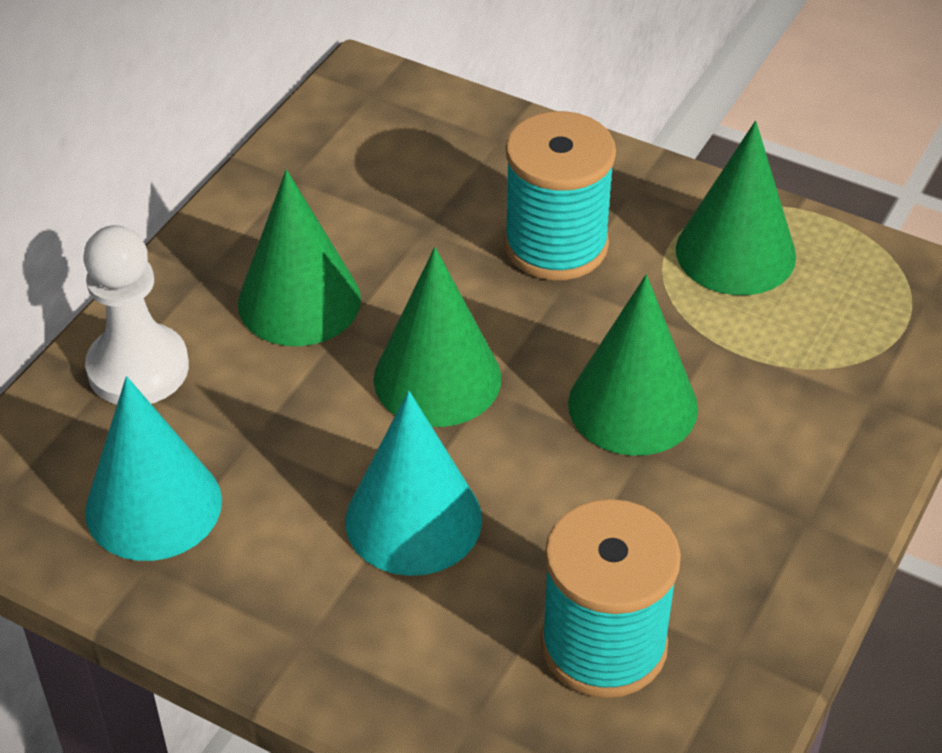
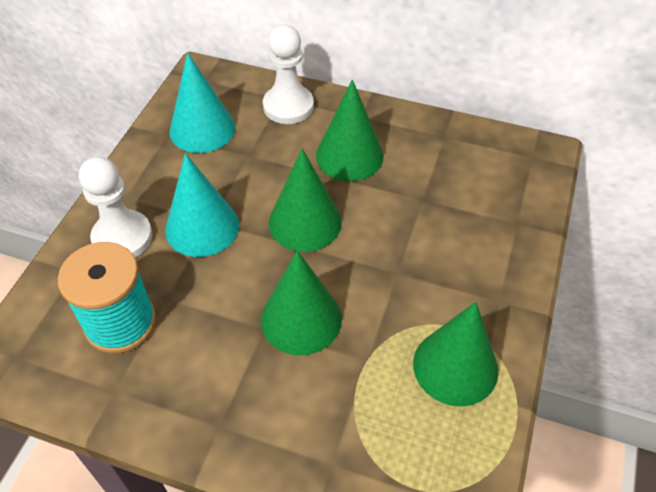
camera: 80 degrees right, 5 degrees up
(409, 642) = (122, 237): none -> white pawn
(556, 245) = (429, 264): turquoise spool -> none

